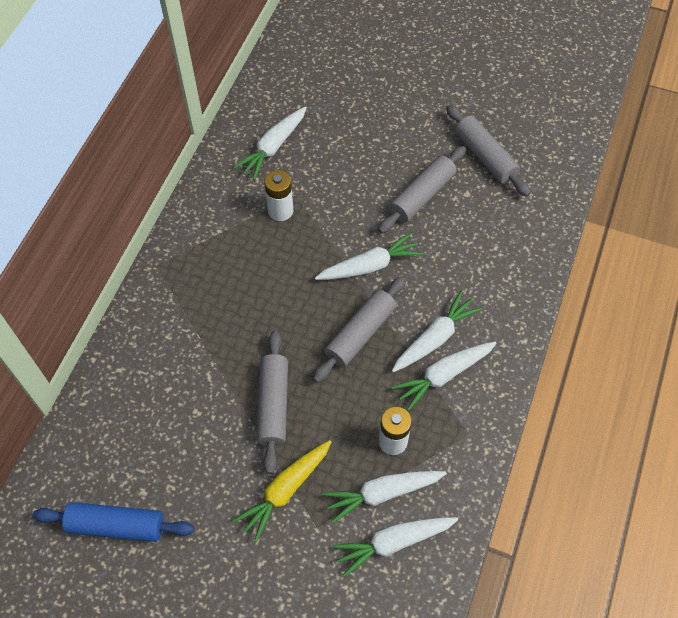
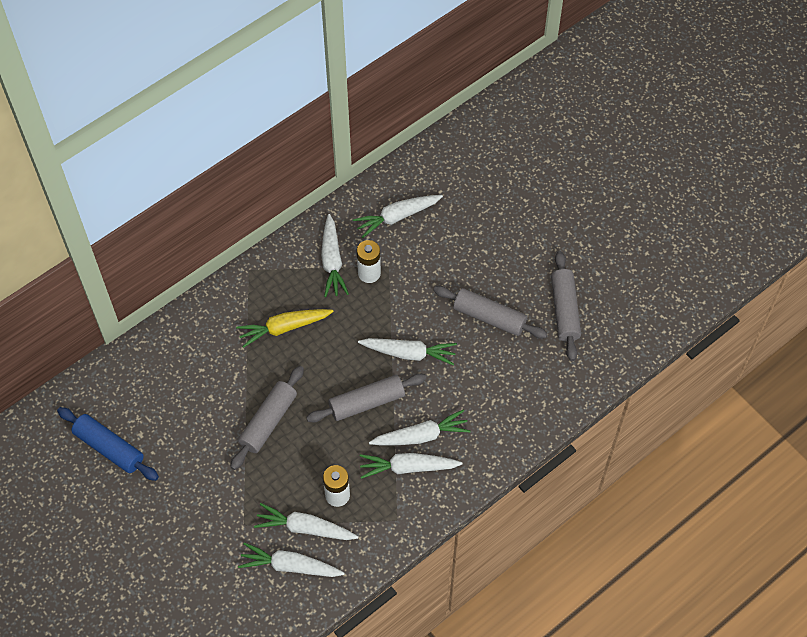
camera: 30 degrees right, 0 degrees up
(236, 217) = (332, 261): none -> white carrot
(285, 490) = (238, 487): yellow carrot -> yellow carrot (284, 328)
(422, 195) = (489, 317): grey rolling pin -> grey rolling pin turned 45 degrees clockwise

